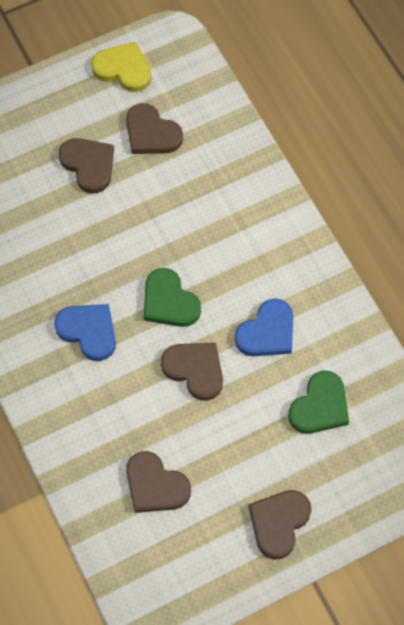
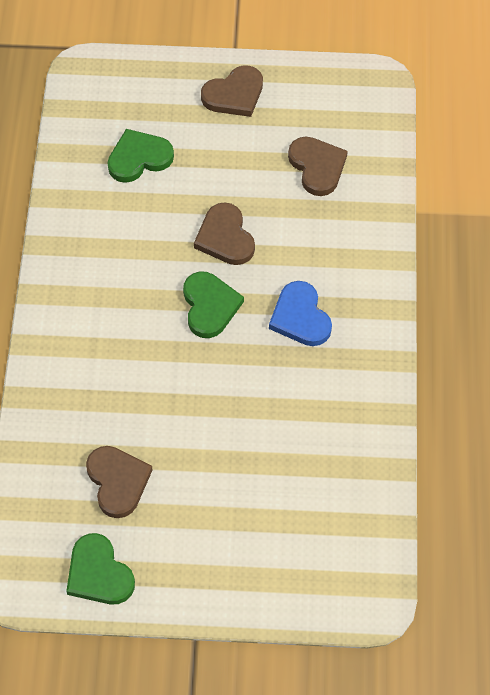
camera: 150 degrees left, 5 degrees down
(88, 165) = (203, 481): brown heart -> none
(123, 69) = (99, 573): yellow heart -> green heart
(267, 332) = (140, 236): blue heart -> none

